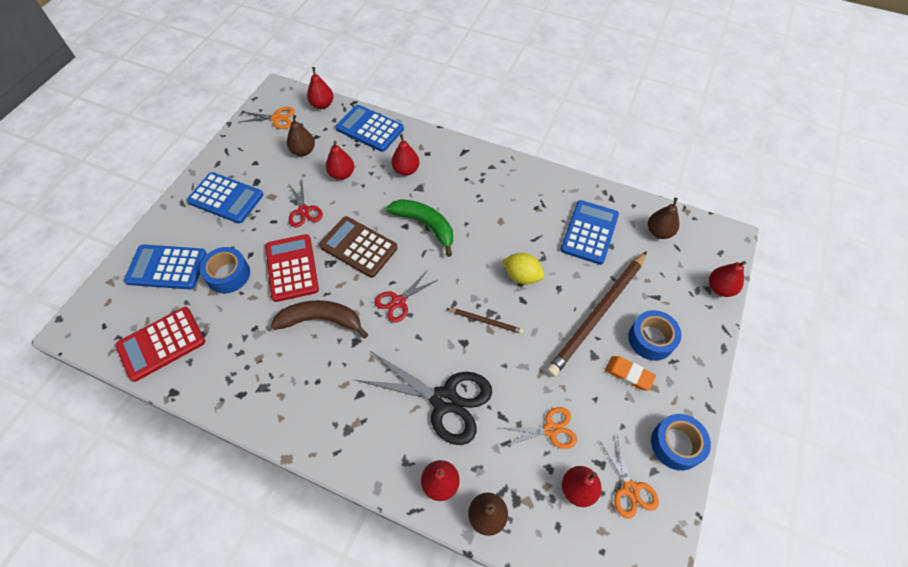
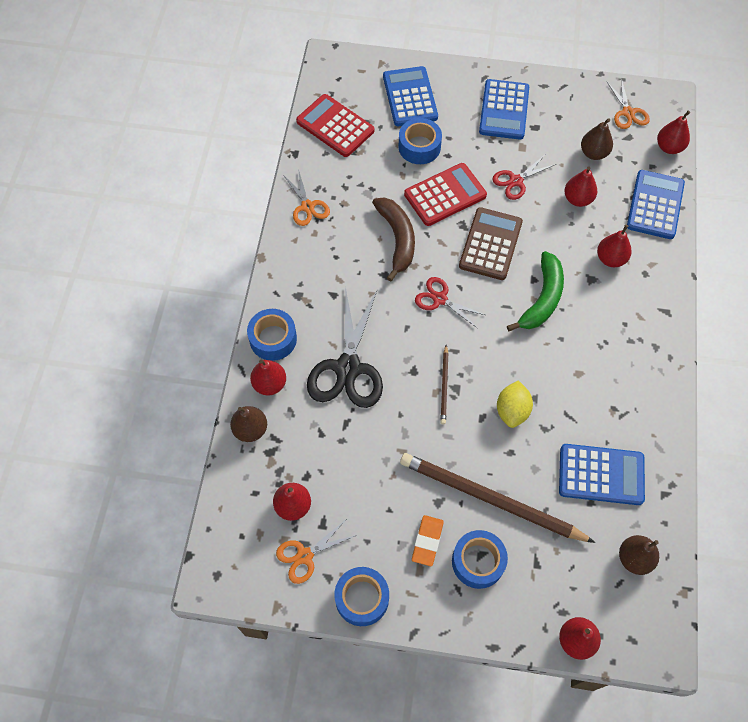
camera: 75 degrees right, 5 degrees up
(389, 468) = (273, 339): none -> blue tape
(550, 430) = (344, 471): orange scissors -> orange scissors (307, 206)

